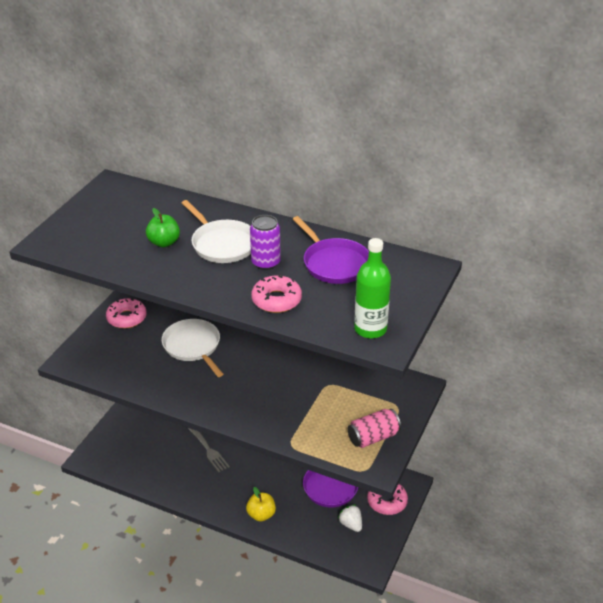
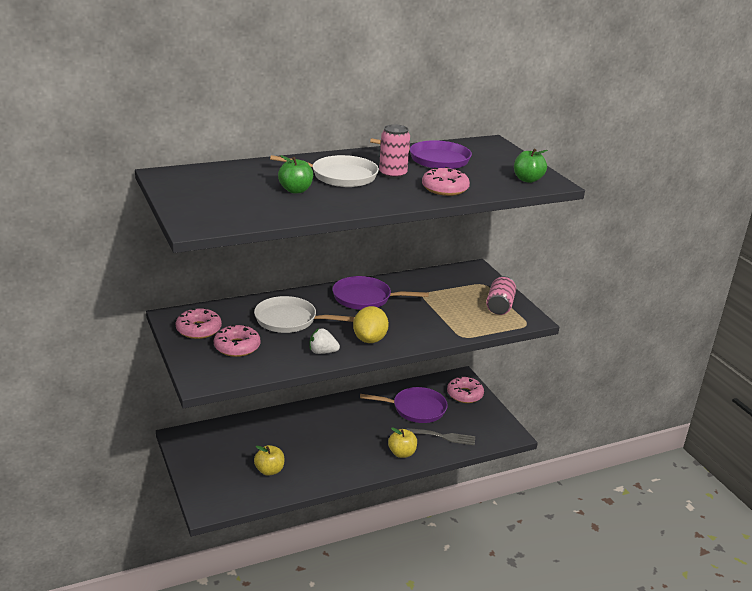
camera: 50 degrees left, 10 degrees down
(127, 348) = (237, 347): none -> pink donut
(158, 459) = (269, 470): none -> yellow apple
(209, 450) = (300, 440): grey fork -> grey fork (444, 437)
(219, 400) = (369, 339): none -> yellow lemon
(265, 263) = (392, 174): purple can -> pink can
(277, 360) = (365, 298): none -> purple pan
(351, 524) = (465, 420): white strawberry -> white strawberry (322, 352)
(370, 329) = (527, 180): green bottle -> green apple

